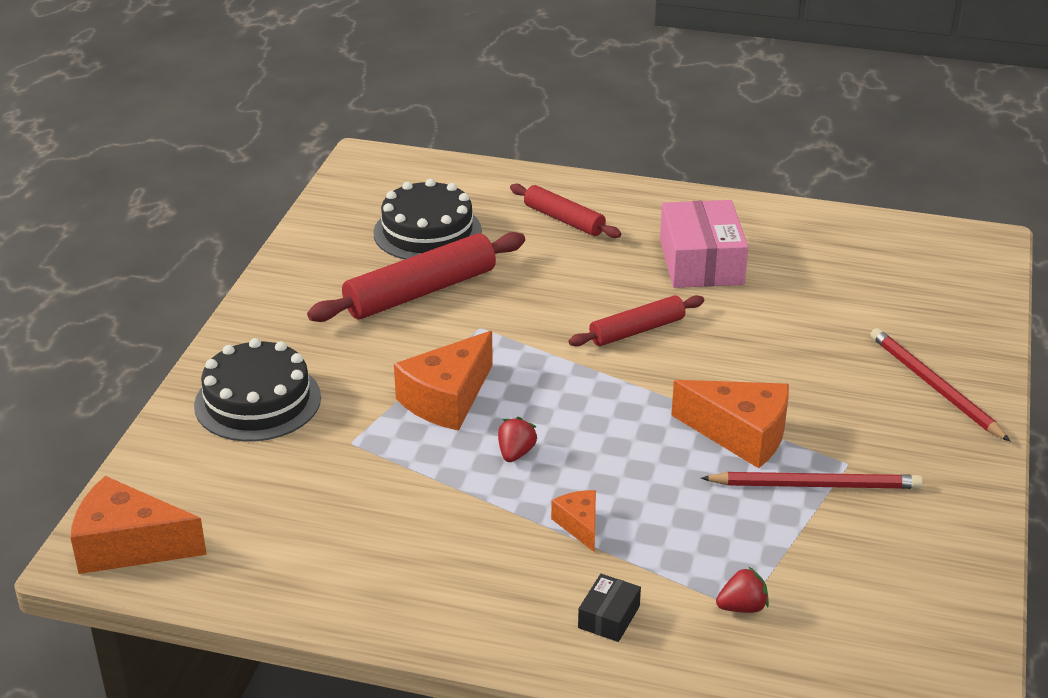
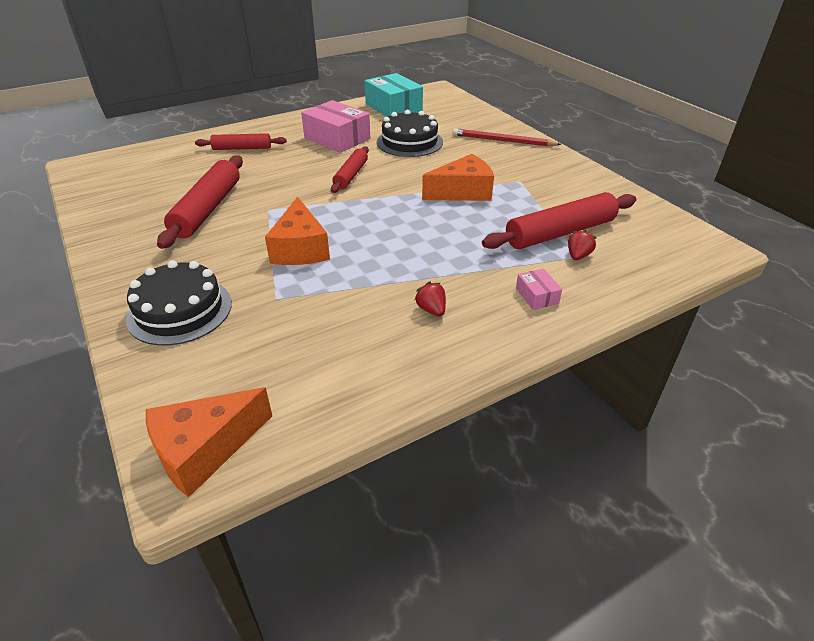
camera: 45 degrees left, 5 degrees up
(427, 232) = (170, 182): black cake -> black cake (409, 142)
(515, 453) = (376, 253): red strawberry -> red strawberry (431, 310)
(579, 525) = (458, 266): orange cheese -> none
(609, 617) = (537, 296): black box -> pink box
(773, 565) = (560, 233): none -> red rolling pin
(816, 485) = (522, 195): red pencil -> none
(859, 245) = (393, 107): none -> turquoise box

